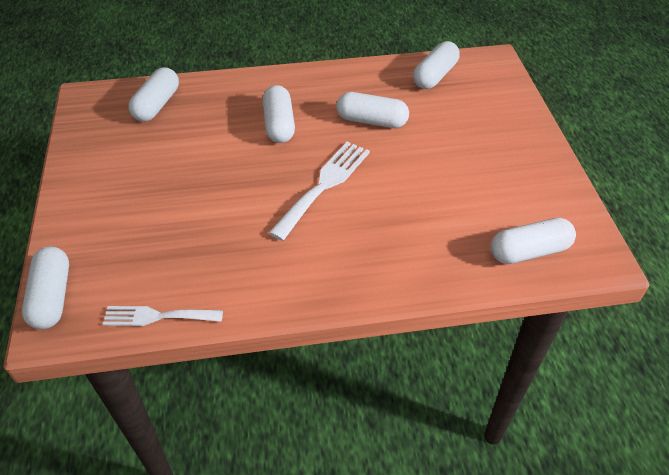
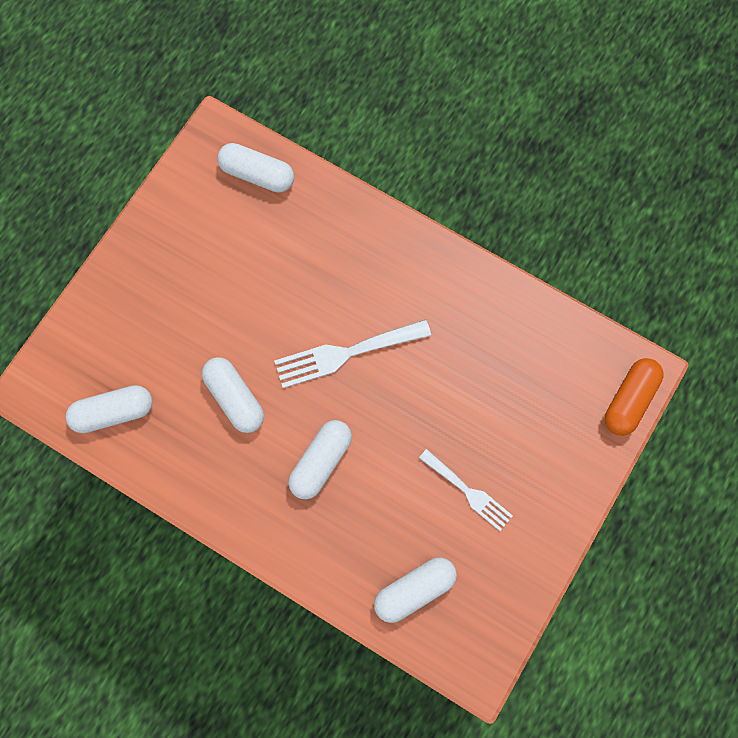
camera: 140 degrees left, 25 degrees up
(52, 297) = (630, 400): white capsule -> orange capsule
(157, 316) = (562, 323): white fork -> white fork (468, 492)

